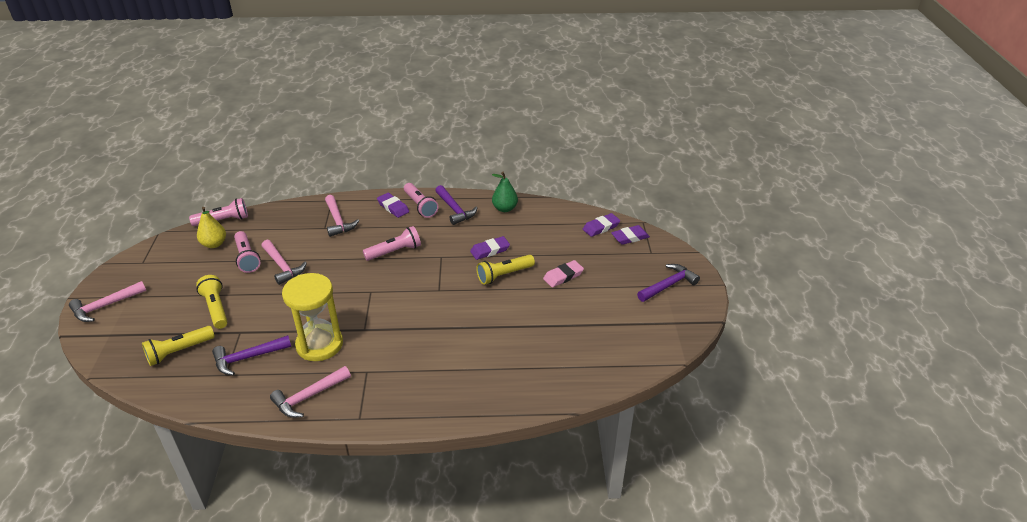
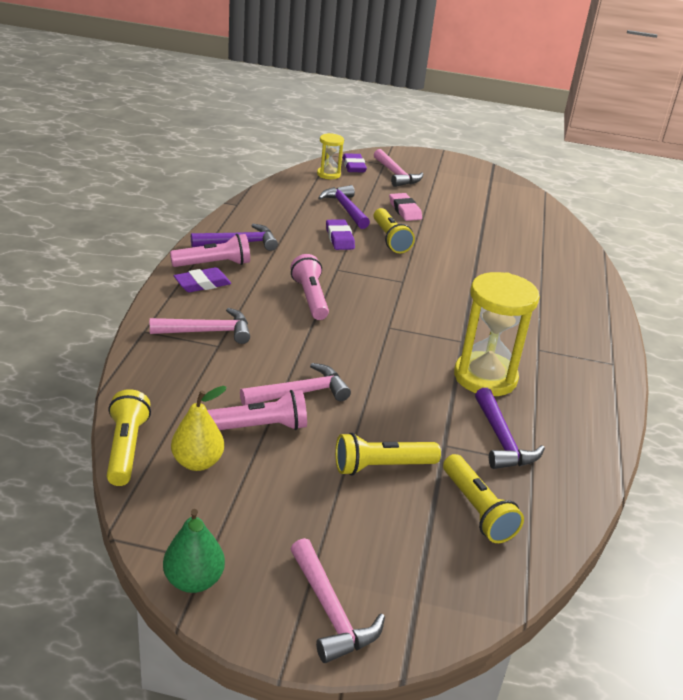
camera: 80 degrees left, 5 degrees down
(223, 221) = (126, 448): pink flashlight -> yellow flashlight
(308, 397) = (579, 395): pink hammer -> pink hammer (396, 175)
(505, 209) = (259, 214): green pear -> green pear (194, 580)
(601, 227) = (328, 174): purple eraser -> yellow hourglass
(668, 285) = (437, 169): purple hammer -> purple hammer (345, 208)

